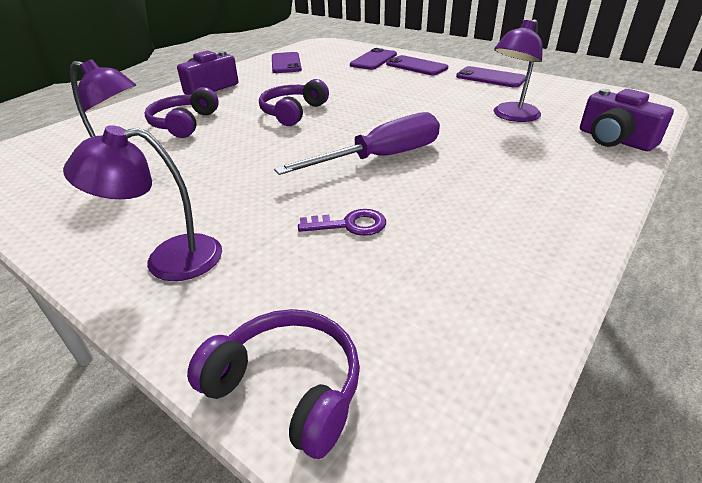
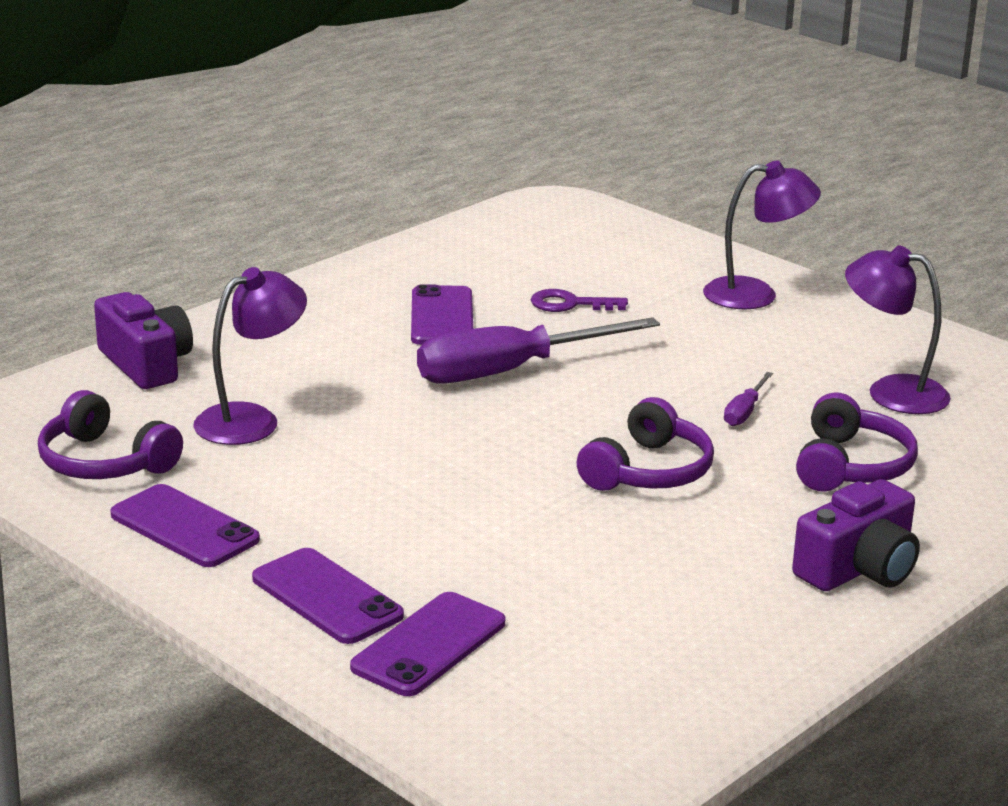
camera: 175 degrees left, 10 degrees down
(230, 146) = (744, 412): none -> purple screwdriver
(286, 63) = (687, 660): purple phone -> purple phone (442, 317)
(287, 387) = (629, 228): purple headphones -> purple headphones (105, 462)

